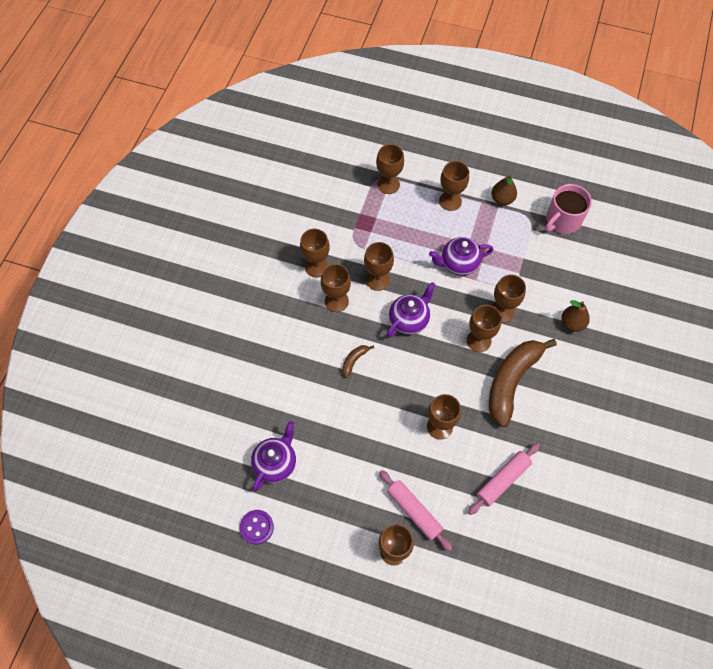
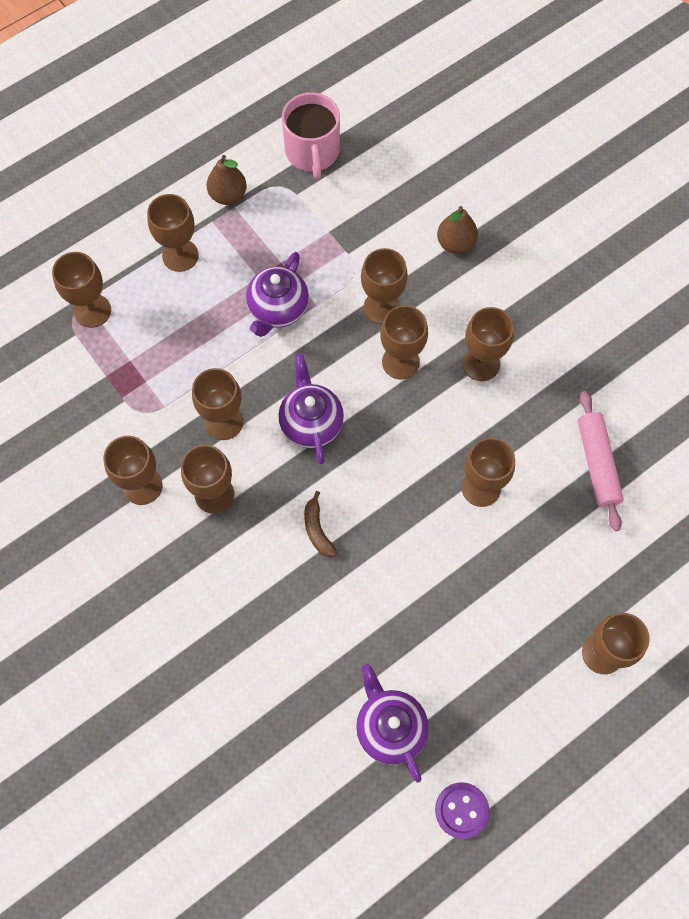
camera: 55 degrees left, 5 degrees up
(414, 511) = (569, 594): pink rolling pin -> none
(511, 381) = (481, 364): brown banana -> brown goblet

